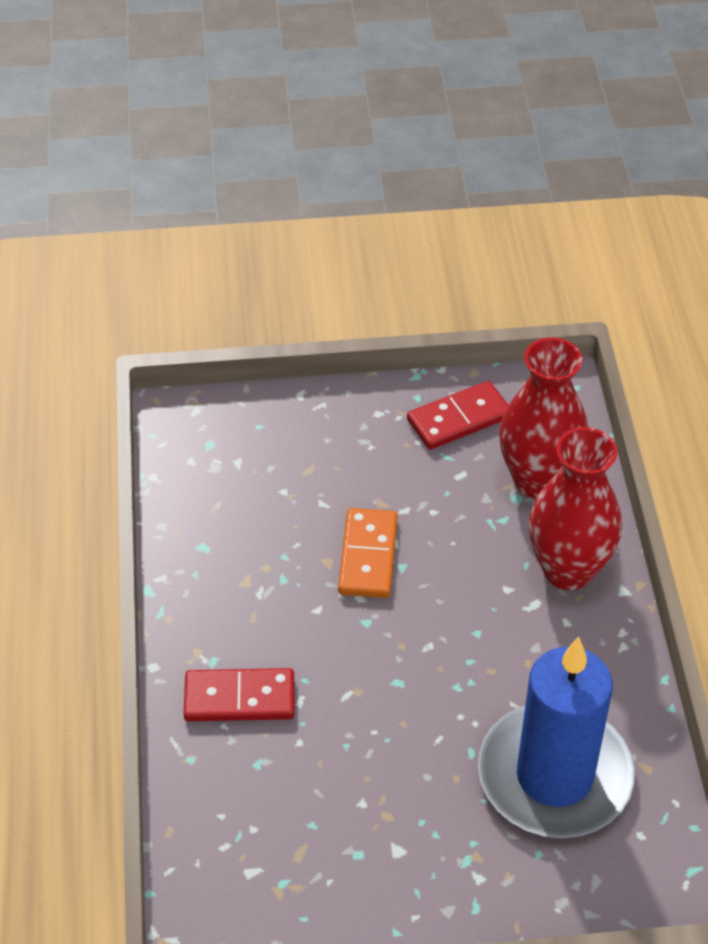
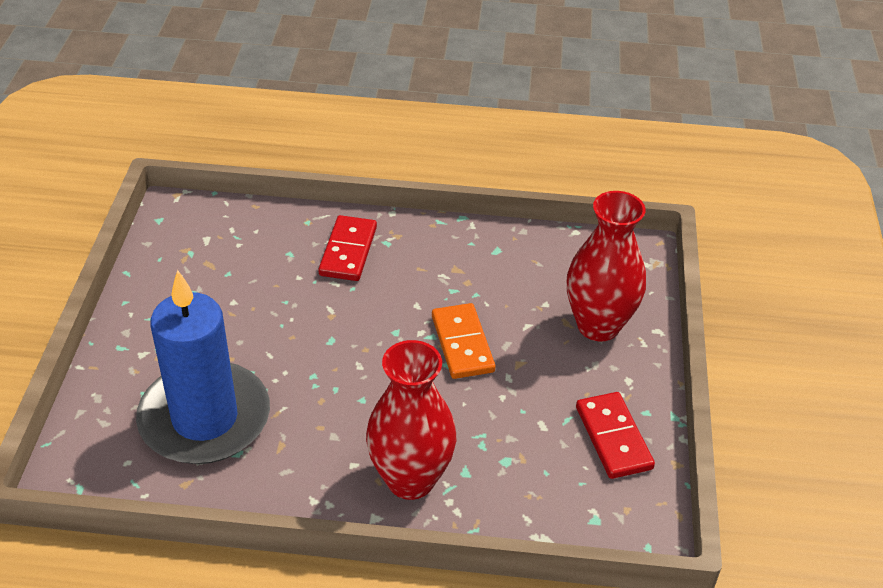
camera: 100 degrees right, 5 degrees down
(367, 556) = (462, 344): orange domino -> orange domino turned 60 degrees clockwise
(538, 480) = (524, 482): red vase -> red vase (598, 326)

